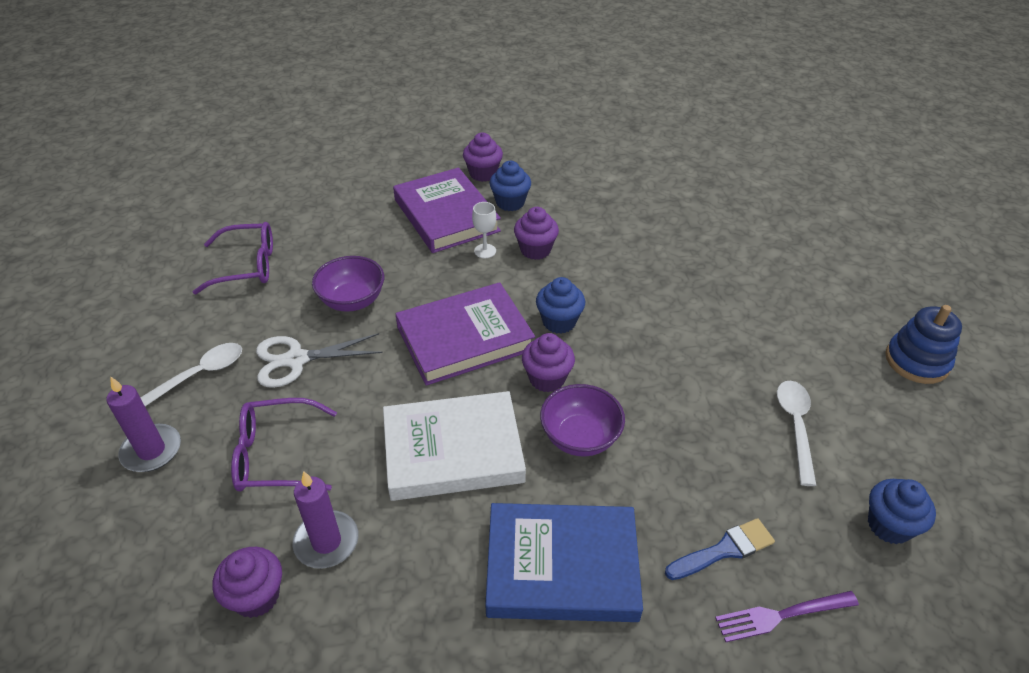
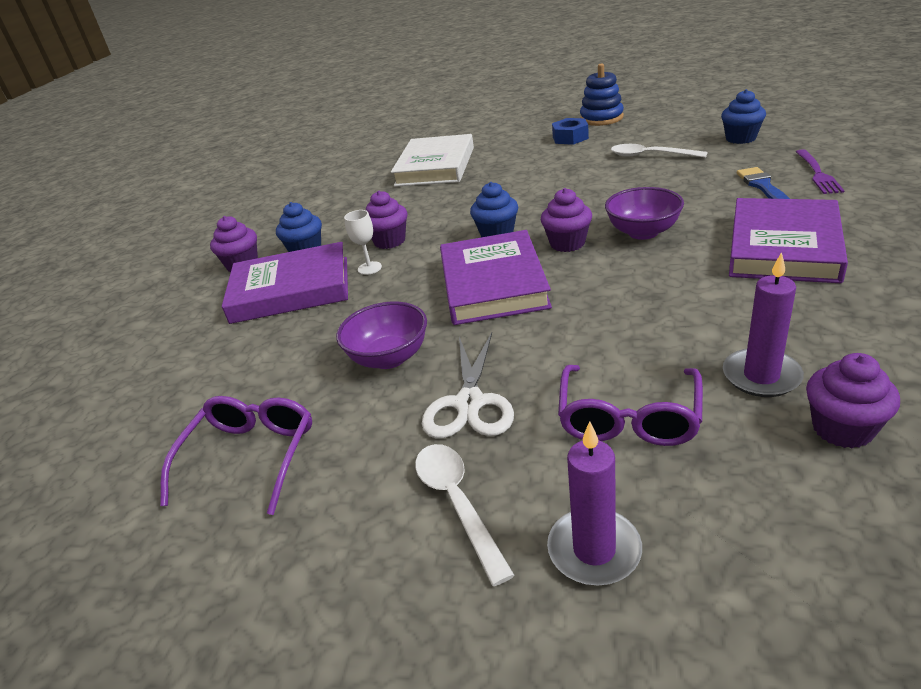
camera: 65 degrees left, 10 degrees down
(453, 451) = (645, 295): white book -> white book (435, 166)
(561, 567) = (783, 247): blue book -> purple book
(833, 339) = (570, 138): none -> blue nut

